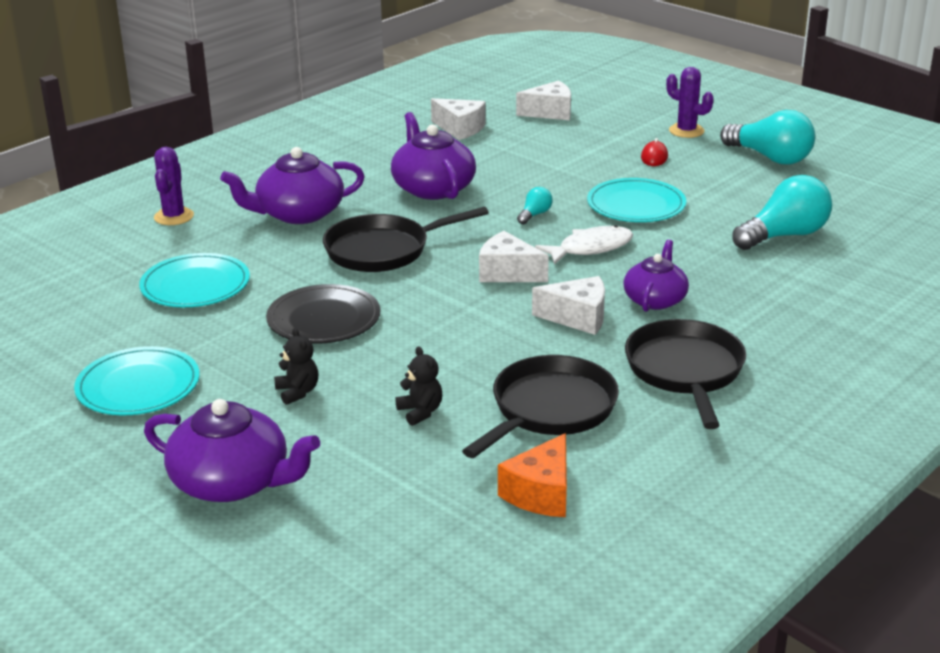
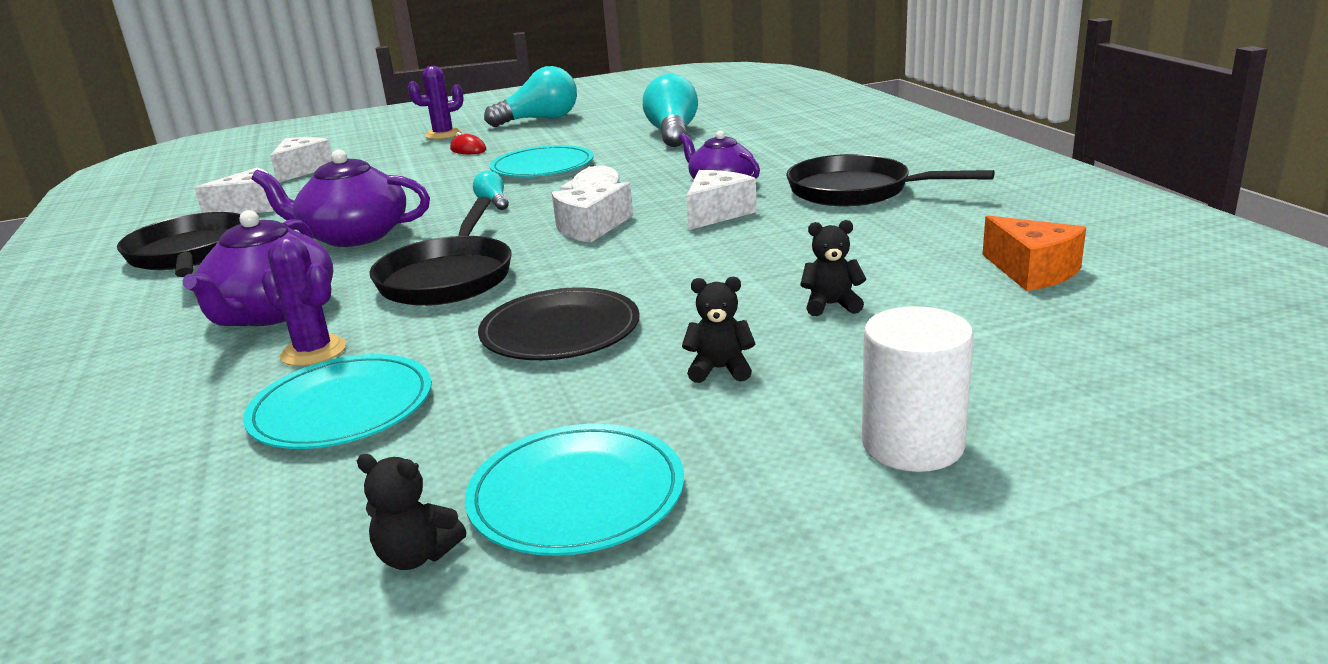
camera: 60 degrees left, 5 degrees down
(72, 360) = (417, 556): none -> black teddy bear
(174, 217) = (108, 400): purple cactus -> purple cactus (313, 351)
(232, 482) = (912, 444): purple teapot -> white cylinder
(549, 410) = (878, 247): black pan -> black pan (190, 254)

